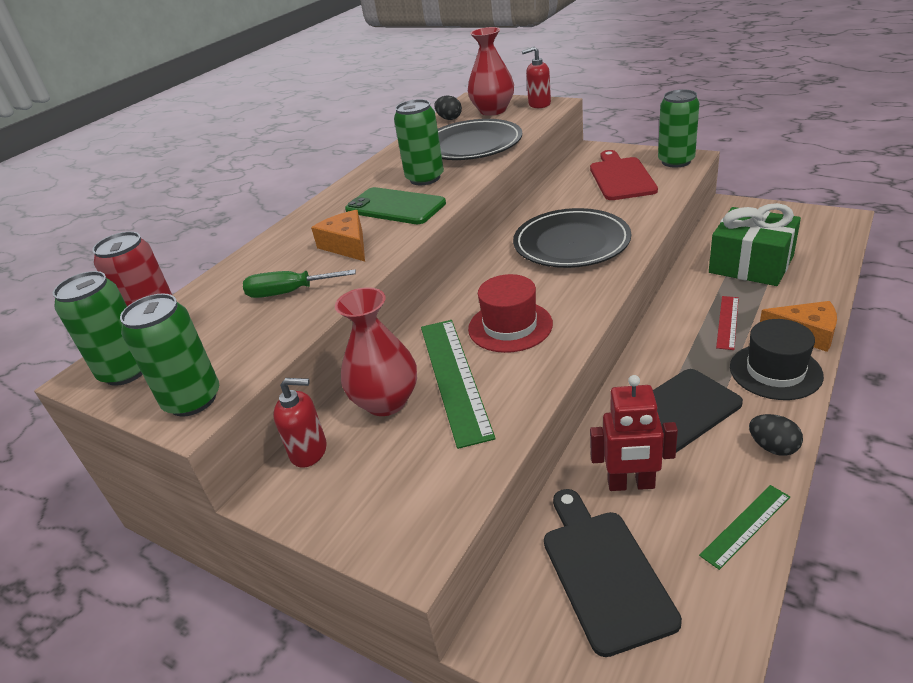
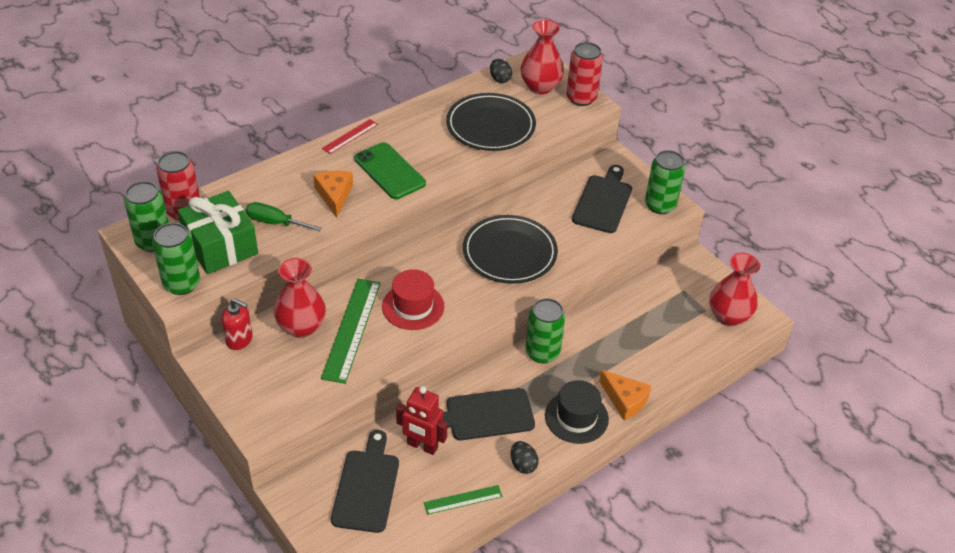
camera: 15 degrees right, 10 degrees up
(425, 178) = (430, 149): green can -> green can (542, 352)
(539, 104) = (581, 98): red soap dispenser -> red can
(621, 177) = (603, 201): red cutting board -> black cutting board
(727, 322) = (584, 365): red ruler -> red ruler (350, 136)
(751, 264) = (649, 325): green gift -> green gift (220, 246)
(813, 229) = (728, 316): none -> red vase

